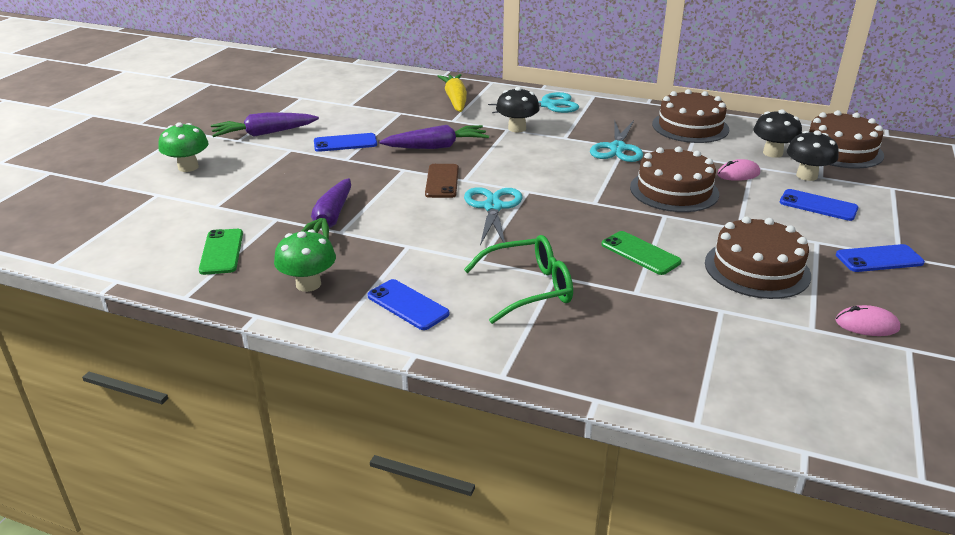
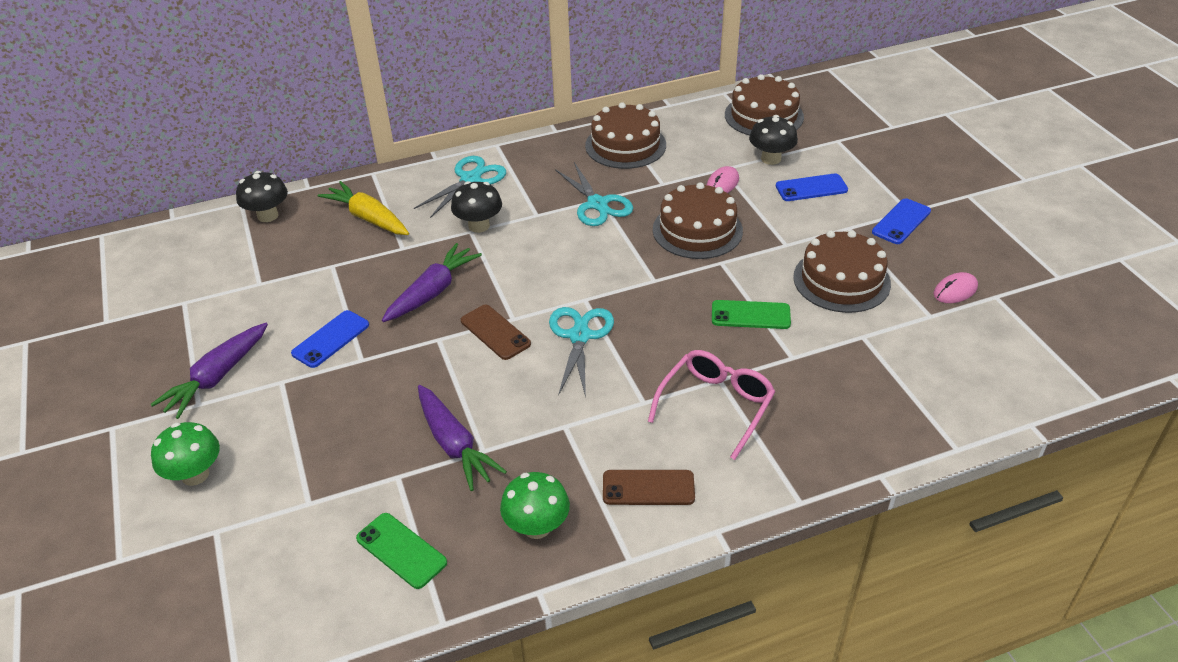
camera: 40 degrees left, 10 degrees up
(407, 305) = (648, 488): blue phone -> brown phone
(493, 207) = (579, 336): turquoise scissors -> turquoise scissors turned 45 degrees clockwise
(529, 288) = (716, 405): green glasses -> pink glasses
(772, 153) = (721, 145): black mushroom -> black mushroom (268, 215)

